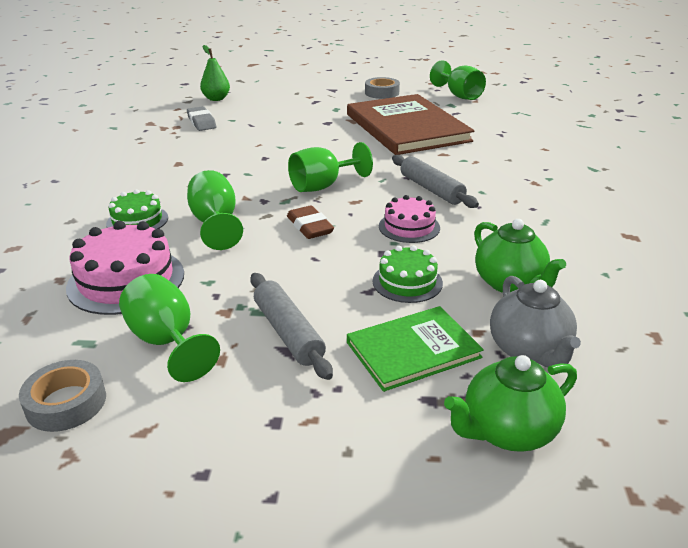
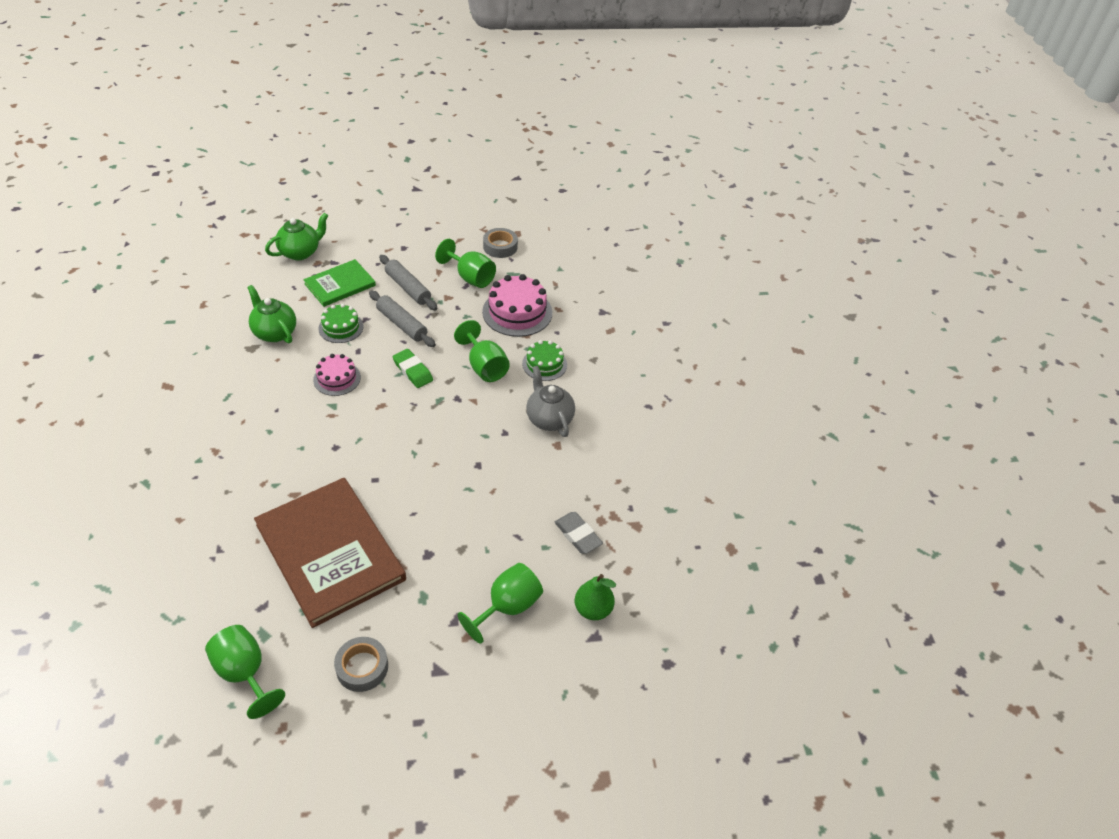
camera: 165 degrees right, 15 degrees up
(310, 227) = (413, 371): brown eraser -> green eraser
(323, 186) = (411, 423): green goblet -> green goblet (507, 607)
(431, 189) = (314, 429): grey rolling pin -> grey rolling pin (402, 324)
(529, 351) = (278, 289): grey teapot -> grey teapot (549, 419)

